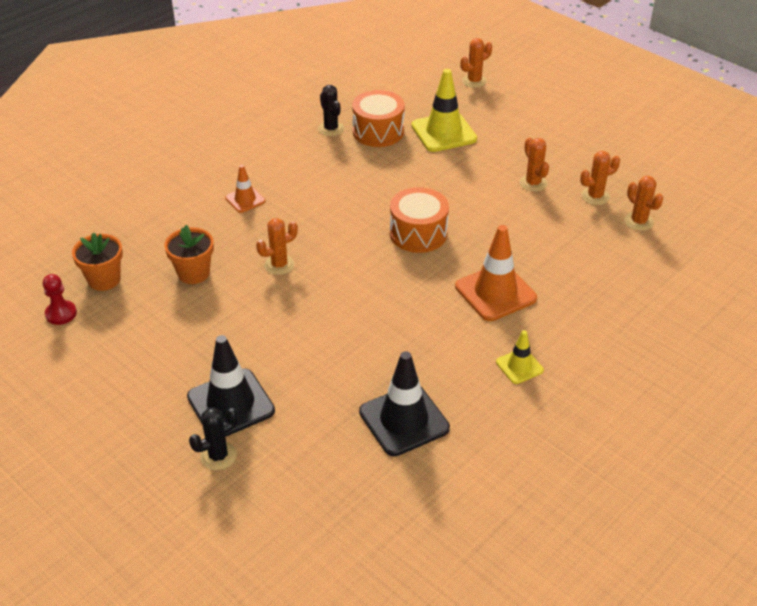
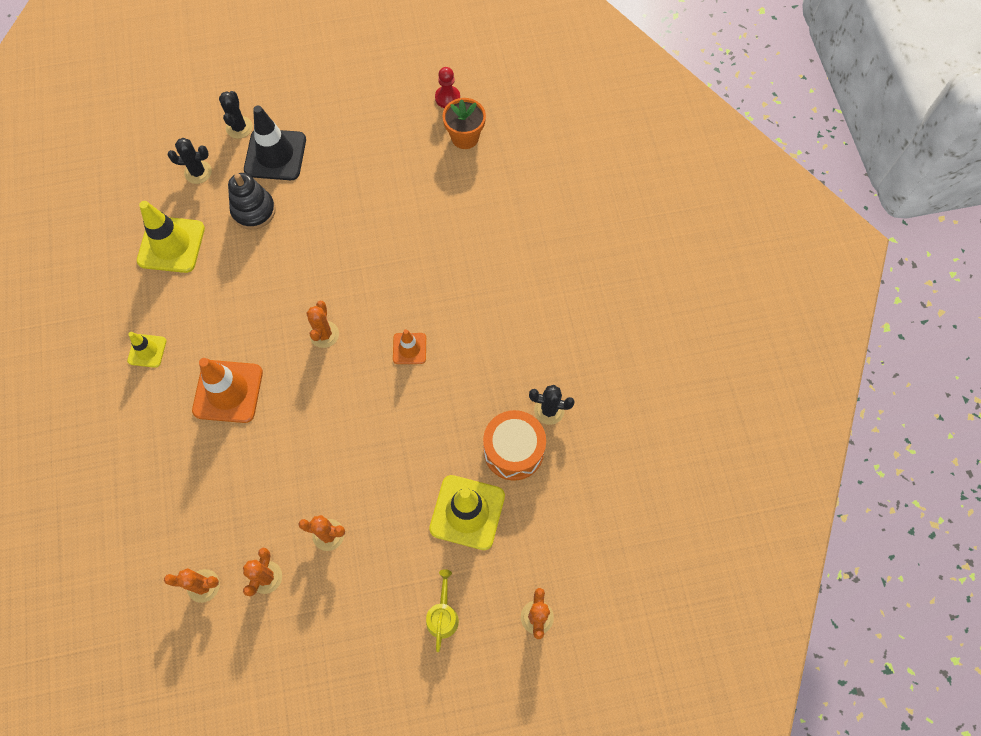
camera: 125 degrees right, 25 degrees up
(193, 273) = (426, 196): orange flower pot -> none
(245, 200) = (491, 278): orange traffic cone -> orange traffic cone (409, 348)
(279, 265) = (388, 257): orange cactus -> orange cactus (324, 334)
(303, 454) = (198, 172): none -> black cactus
(310, 381) = (253, 211): none -> black stacking toy
(404, 420) = (171, 244): black traffic cone -> yellow traffic cone
(418, 233) = (342, 383): orange drum -> none
(519, 114) = (443, 615): none -> yellow watering can

